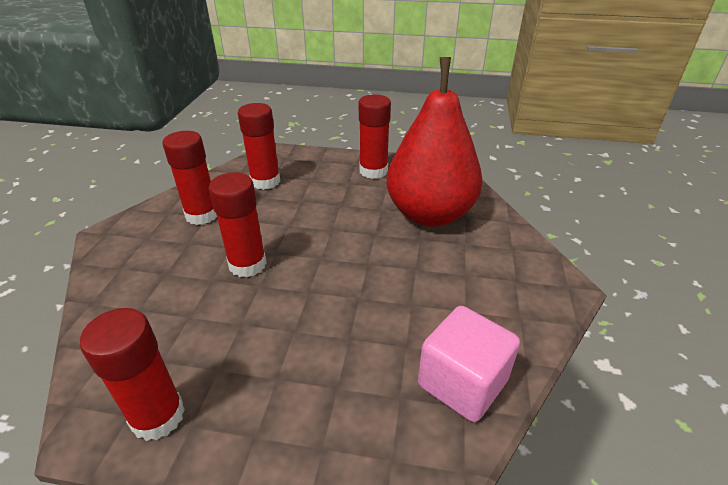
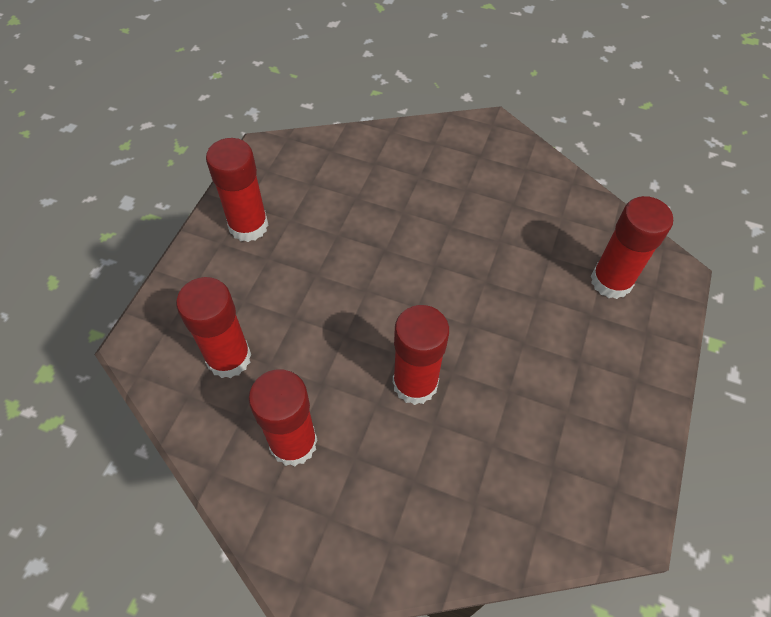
camera: 80 degrees left, 20 degrees up
(158, 416) = (618, 461): red glue stick -> red glue stick (611, 281)
(430, 214) = (362, 191): red pear -> none
(462, 383) = (591, 227): pink cube -> none

